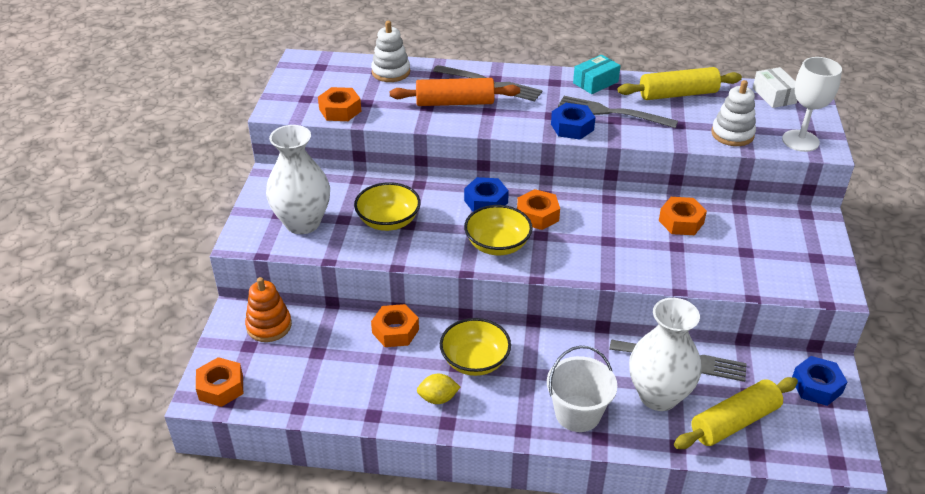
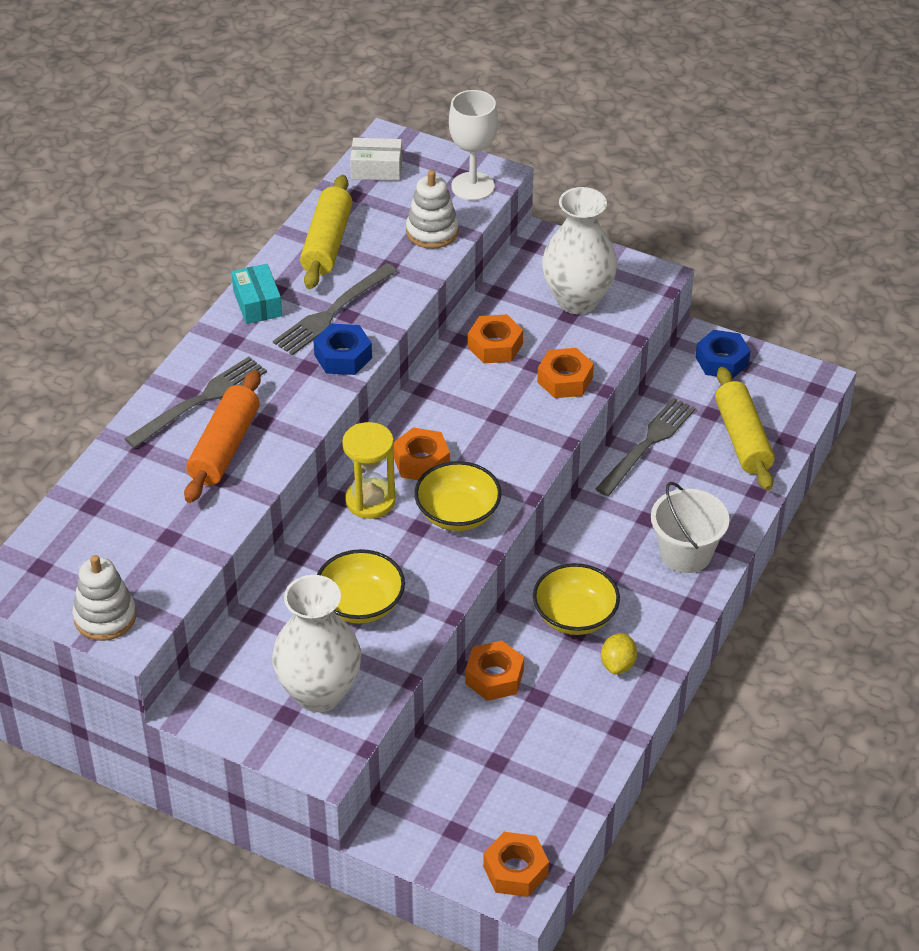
camera: 70 degrees left, 5 degrees up
(269, 326) = (427, 803): orange stacking toy -> none
(340, 110) = (173, 568): orange nut -> orange nut (565, 380)
(391, 72) = (106, 493): white stacking toy -> white stacking toy (105, 617)
(486, 201) = (370, 501): blue nut -> yellow hourglass
(658, 396) = (687, 482): white vase -> white vase (577, 300)

